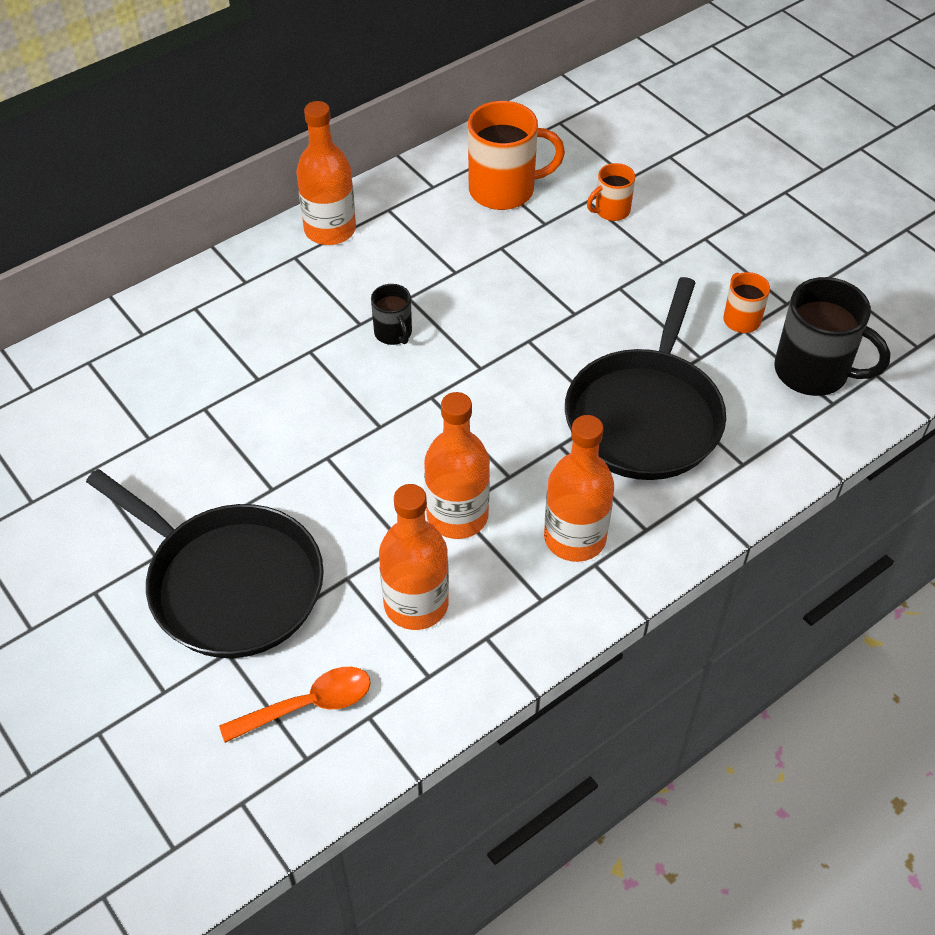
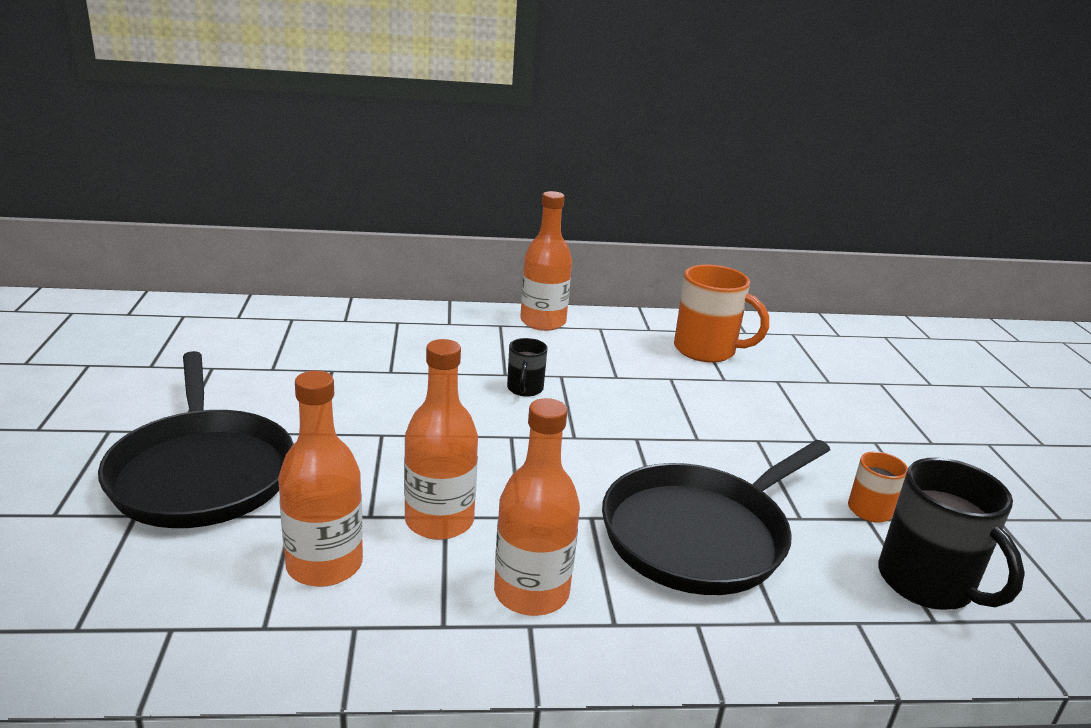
camera: 30 degrees right, 25 degrees down
(308, 705) = (136, 588): orange spoon -> none
(611, 211) = (793, 393): orange mug -> none

